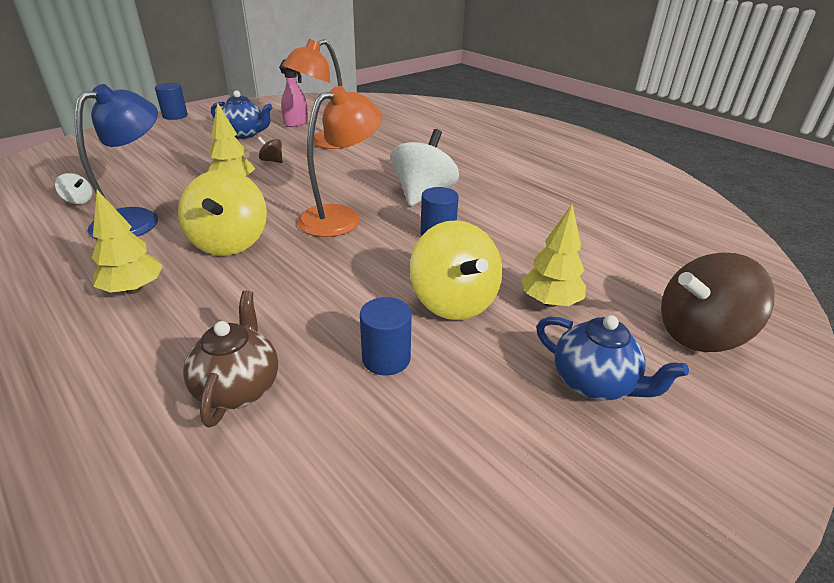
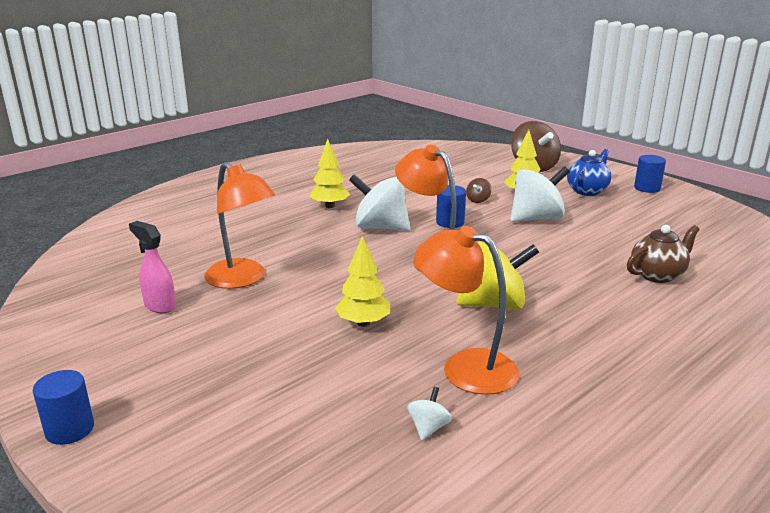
camera: 90 degrees left, 10 degrees down
(134, 289) = (586, 336): yellow tree -> yellow tree (330, 206)
(137, 219) = (465, 366): blue lamp -> orange lamp
(238, 387) = (657, 275): brown teapot -> brown teapot turned 150 degrees clockwise
(245, 134) = (195, 340): blue teapot -> none
(272, 161) = (297, 307): brown spinning top -> brown spinning top (478, 200)
(386, 358) = (602, 236): blue cylinder -> blue cylinder (647, 188)
(453, 302) = (536, 218): yellow spinning top -> white spinning top

